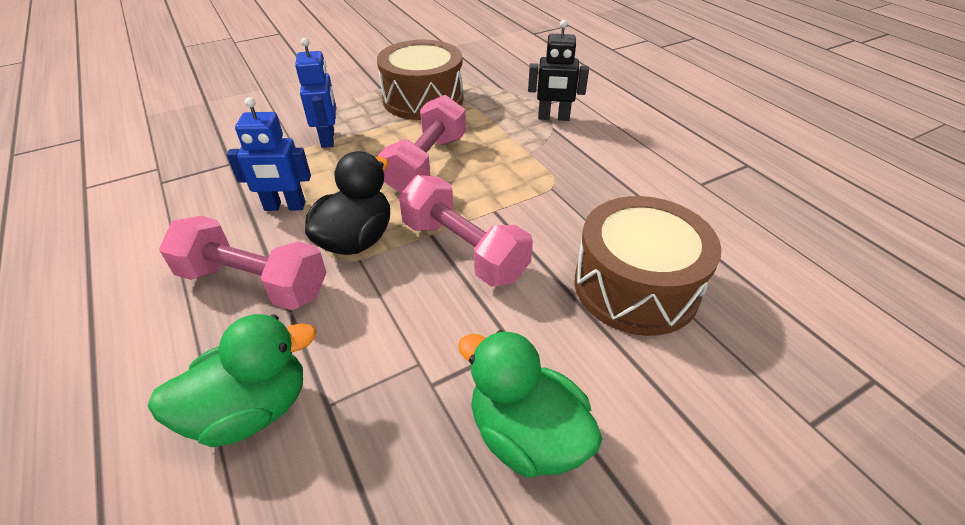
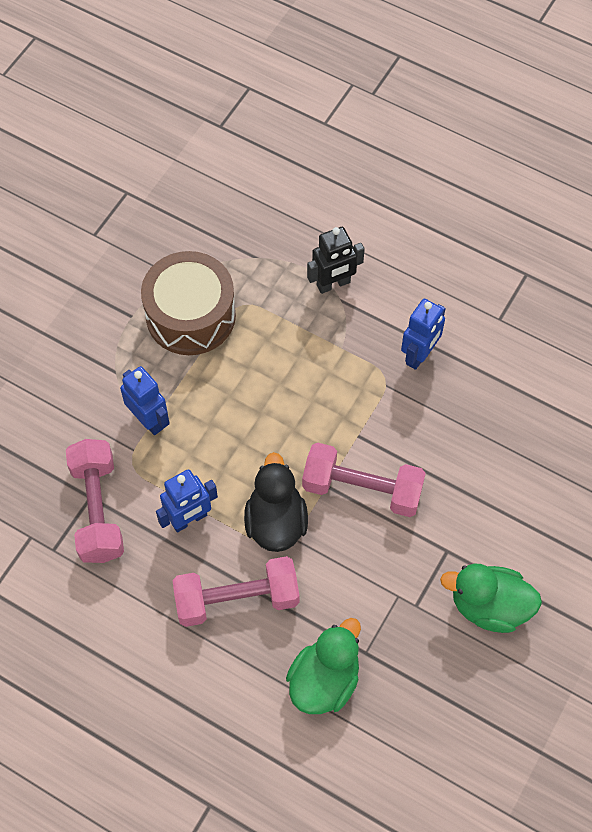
camera: 30 degrees left, 20 degrees up
(426, 164) = (264, 408): pink dumbbell -> pink dumbbell (97, 509)
(600, 180) = (419, 355): none -> blue robot
(635, 286) = (498, 459): brown drum -> none

